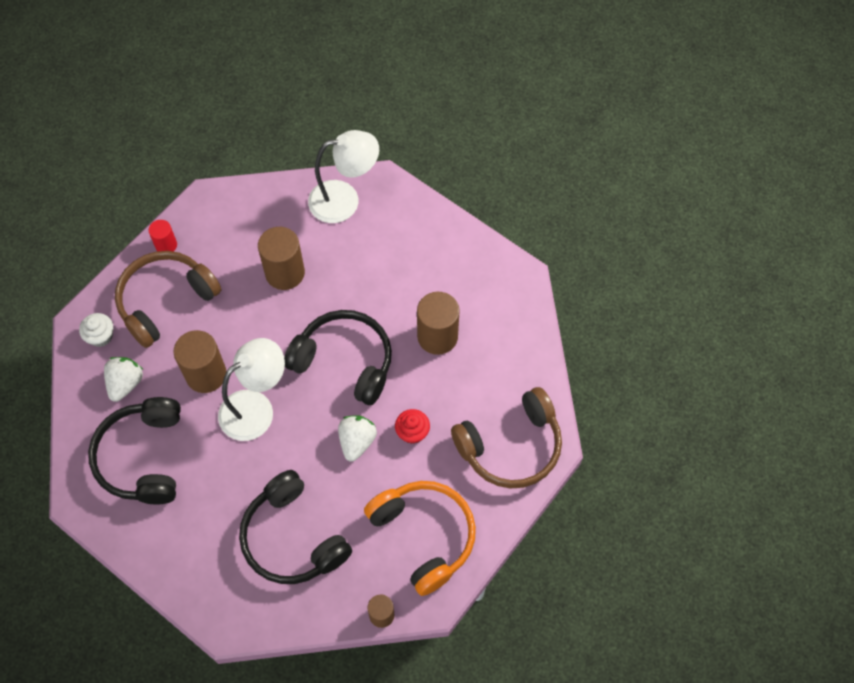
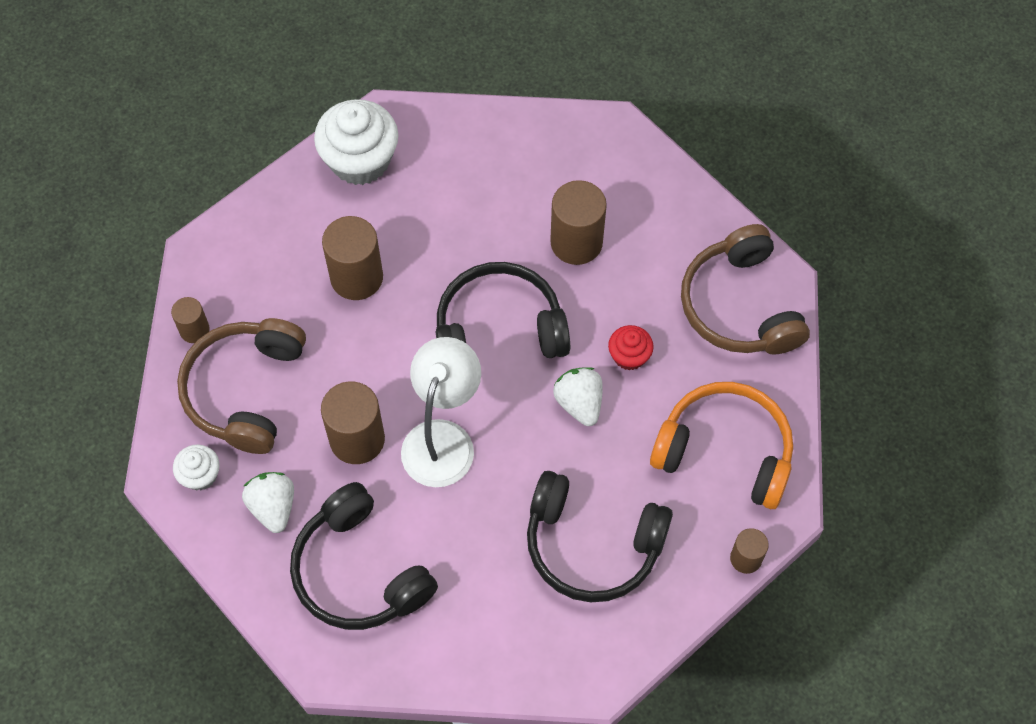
camera: 35 degrees left, 0 degrees up
(166, 245) = (194, 330): red cylinder -> brown cylinder
(345, 200) = (360, 160): white lamp -> white cupcake
(511, 446) = (740, 306): brown headphones -> brown headphones turned 135 degrees clockwise

